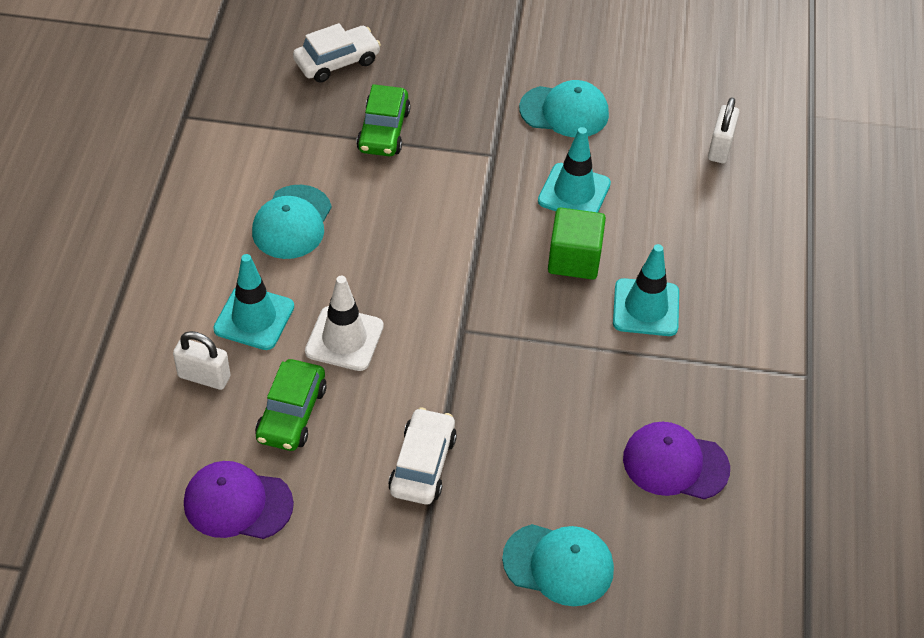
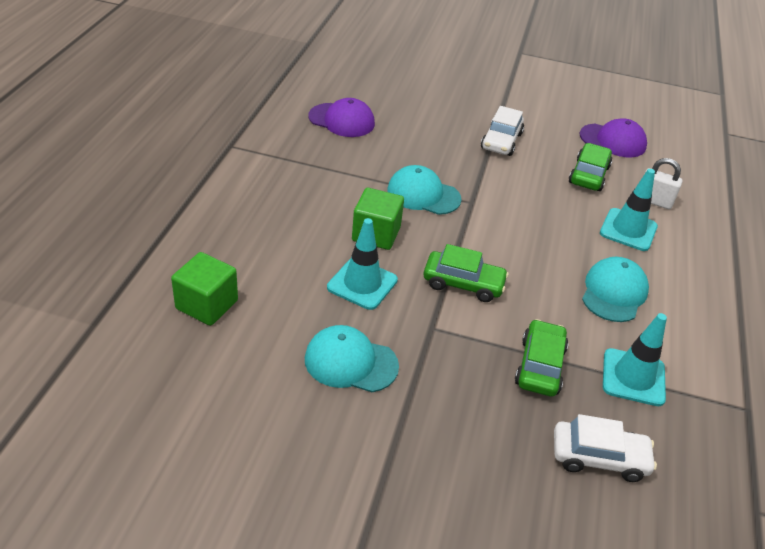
camera: 175 degrees left, 10 degrees down
(337, 62) = (599, 457): white car -> white car turned 150 degrees counterclockwise
(344, 339) = (558, 208): white traffic cone -> none
(464, 208) = (463, 283): none -> green car
(559, 564) = (424, 94): turquoise cap -> turquoise cap (423, 194)
(646, 308) = (329, 196): turquoise traffic cone -> turquoise traffic cone (633, 377)
(720, 148) = (207, 305): white padlock -> green cube

